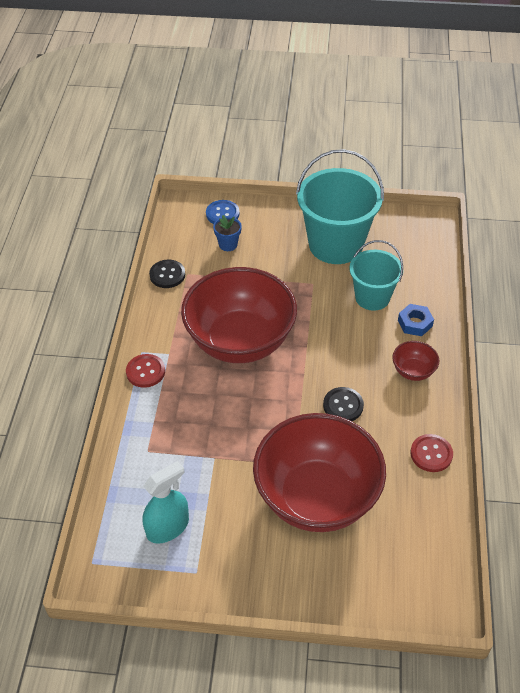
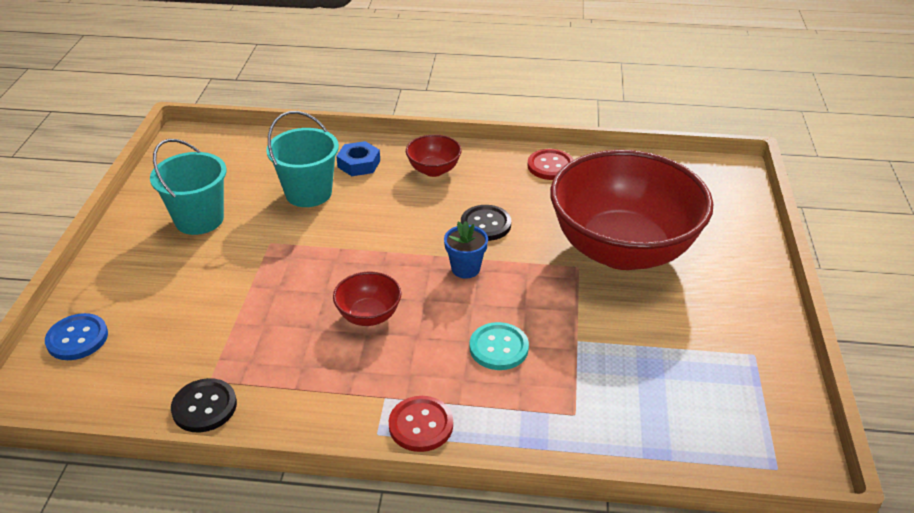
camera: 90 degrees left, 10 degrees down
(168, 527) = (697, 385): turquoise spray bottle -> none
(208, 411) = (498, 348): none -> turquoise button
(228, 244) = (156, 331): blue flower pot -> blue flower pot (465, 269)
(240, 341) = (369, 316): red bowl -> red bowl, size x0.40
(335, 245) = (199, 219): turquoise bucket -> turquoise bucket, size x0.61

